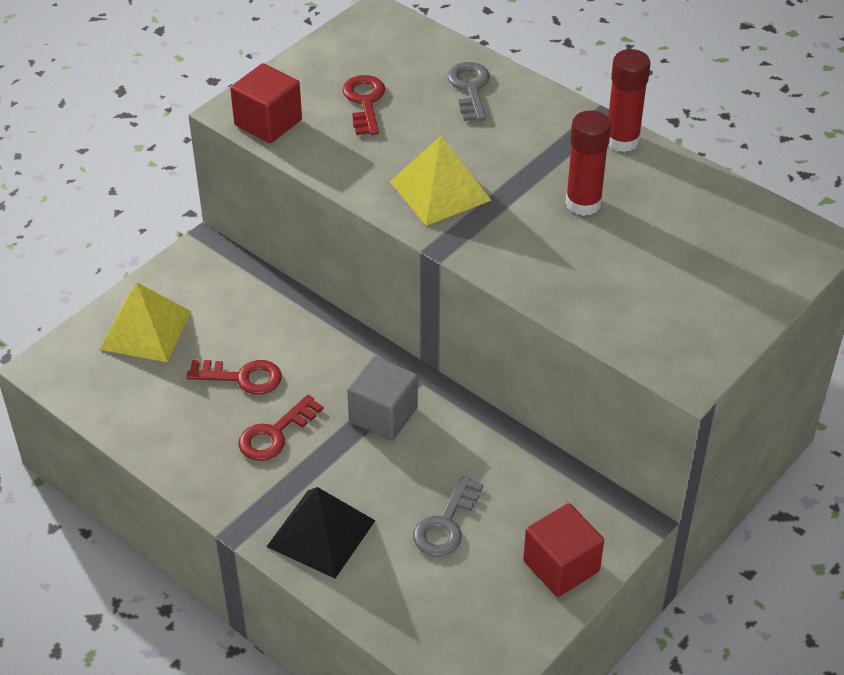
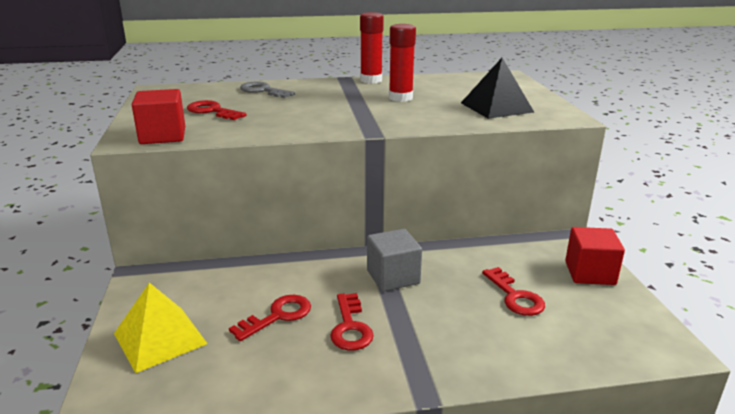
camera: 50 degrees left, 20 degrees down
(321, 533) = (470, 351): black pyramid -> black pyramid (496, 107)
(440, 190) = (325, 119): yellow pyramid -> none
(446, 524) = (515, 296): grey key -> red key

